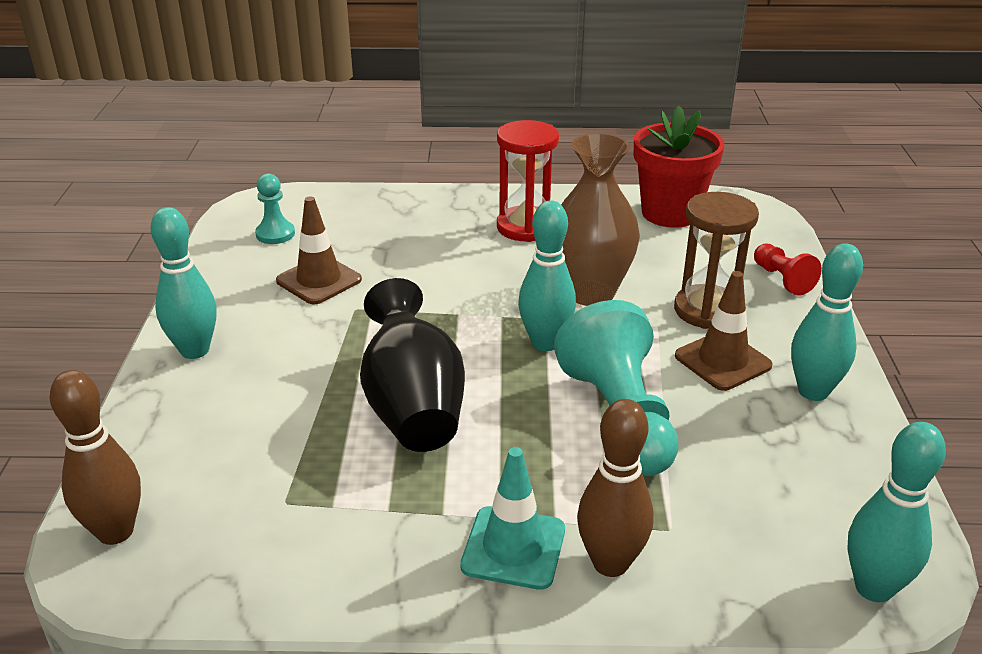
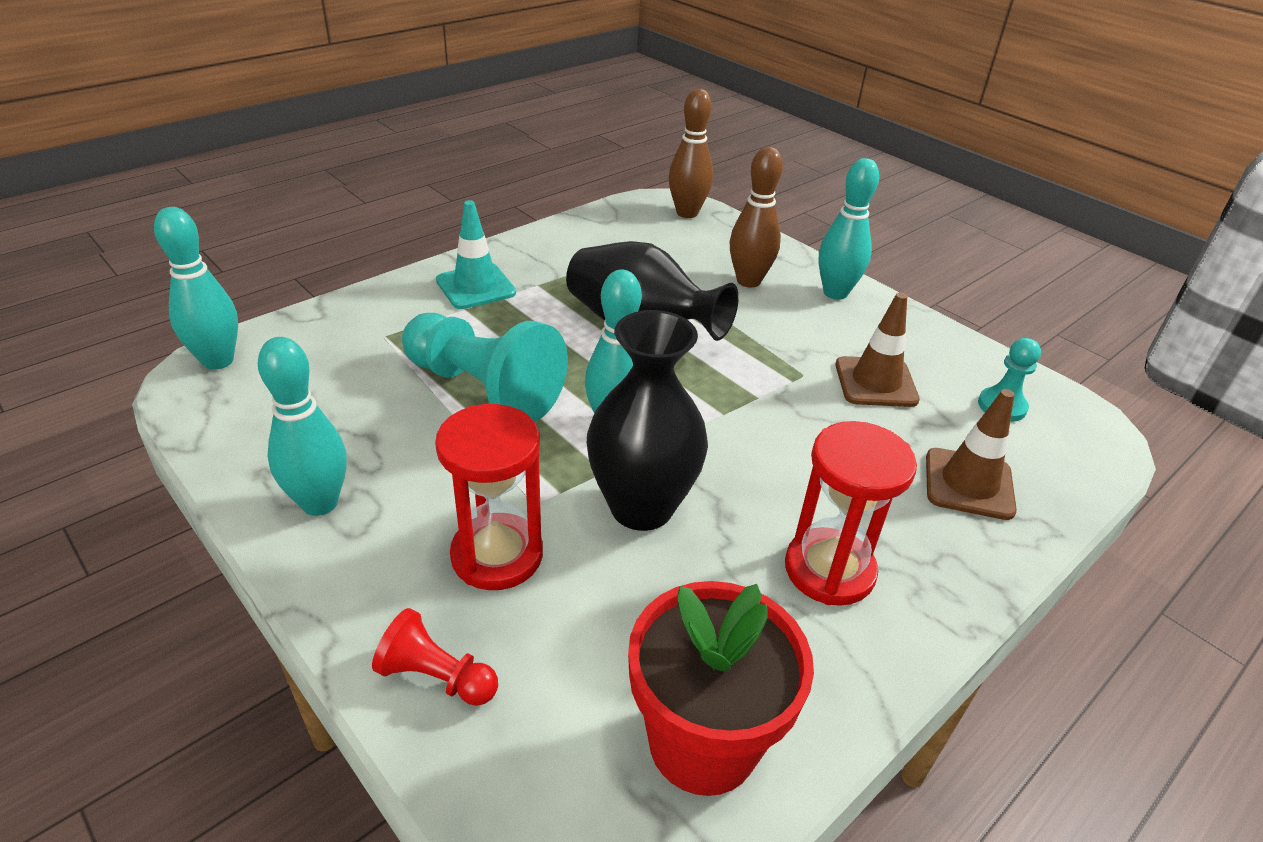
camera: 135 degrees right, 5 degrees up
(590, 292) = (641, 507): brown vase -> black vase
(610, 563) = (409, 303): brown bowling pin -> brown bowling pin (748, 281)
(707, 310) = (497, 555): brown hourglass -> red hourglass
(722, 361) = (434, 492): brown traffic cone -> brown traffic cone (969, 484)

